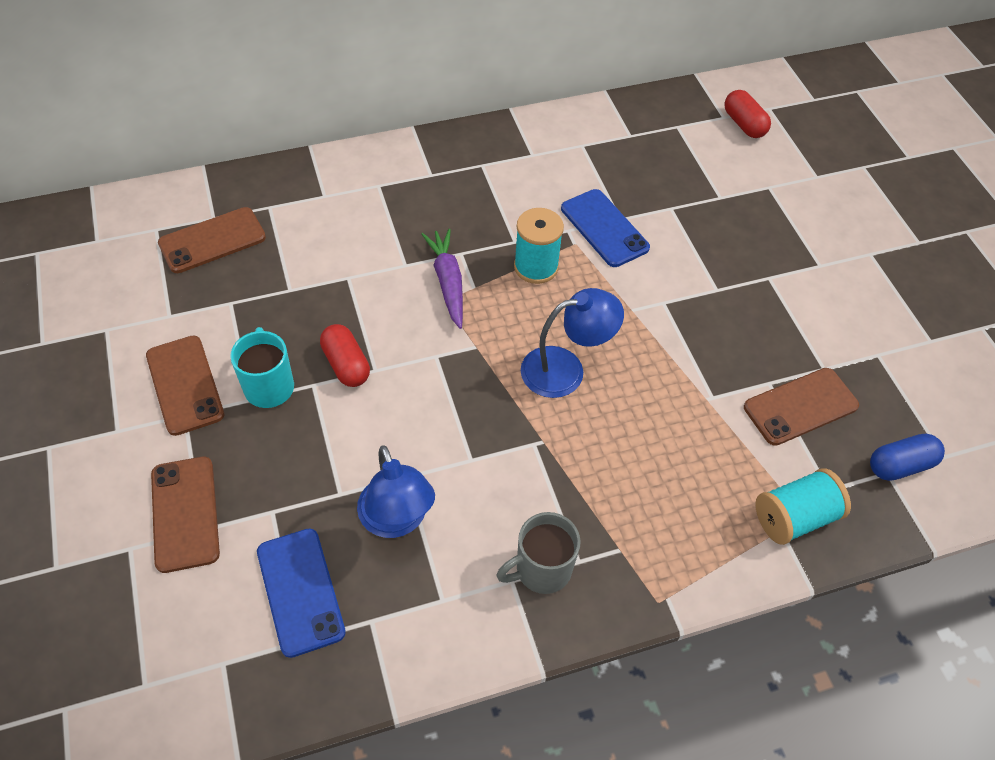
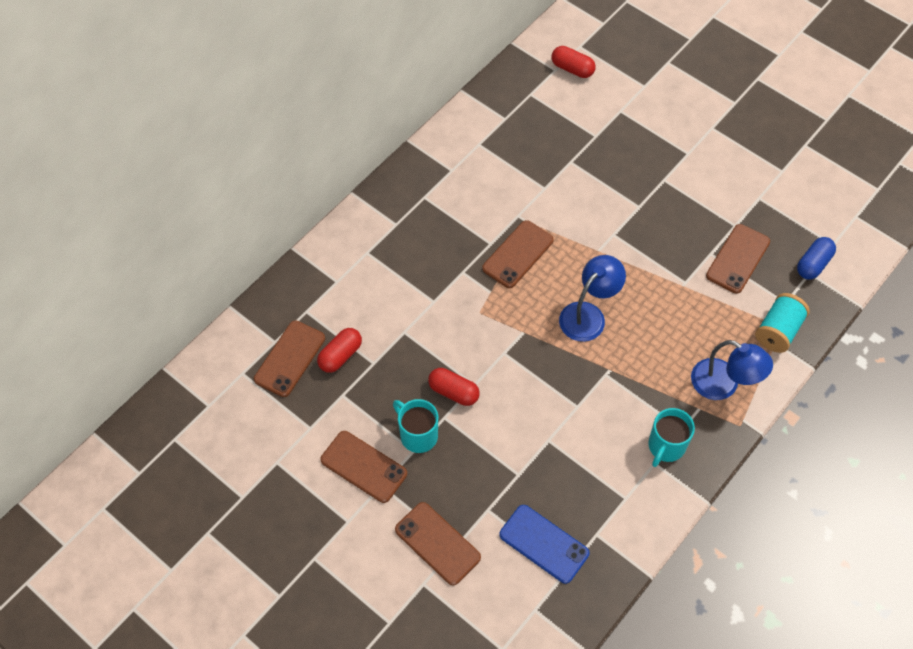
camera: 30 degrees left, 5 degrees up
(263, 264) = (340, 355): none -> red capsule
(397, 520) = (564, 469): blue lamp -> blue lamp (723, 385)
(448, 282) = (471, 298): purple carrot -> none
(536, 267) = (518, 254): turquoise spool -> brown phone
(541, 569) = (666, 446): grey mug -> turquoise mug
(604, 228) = (540, 201): blue phone -> none

